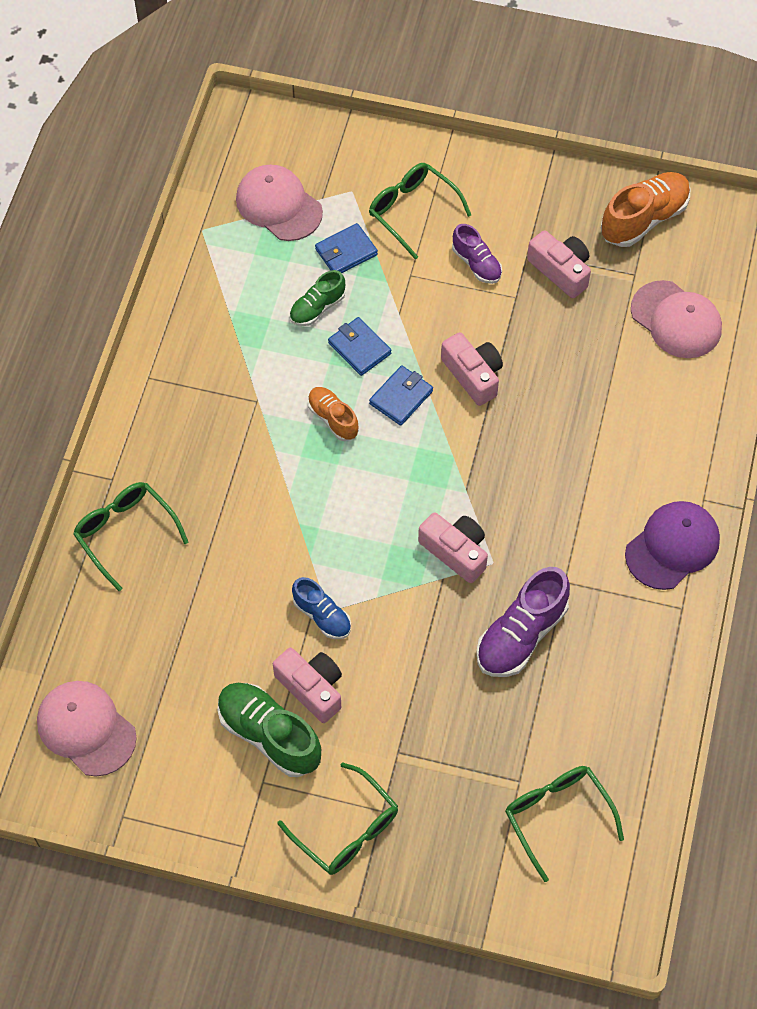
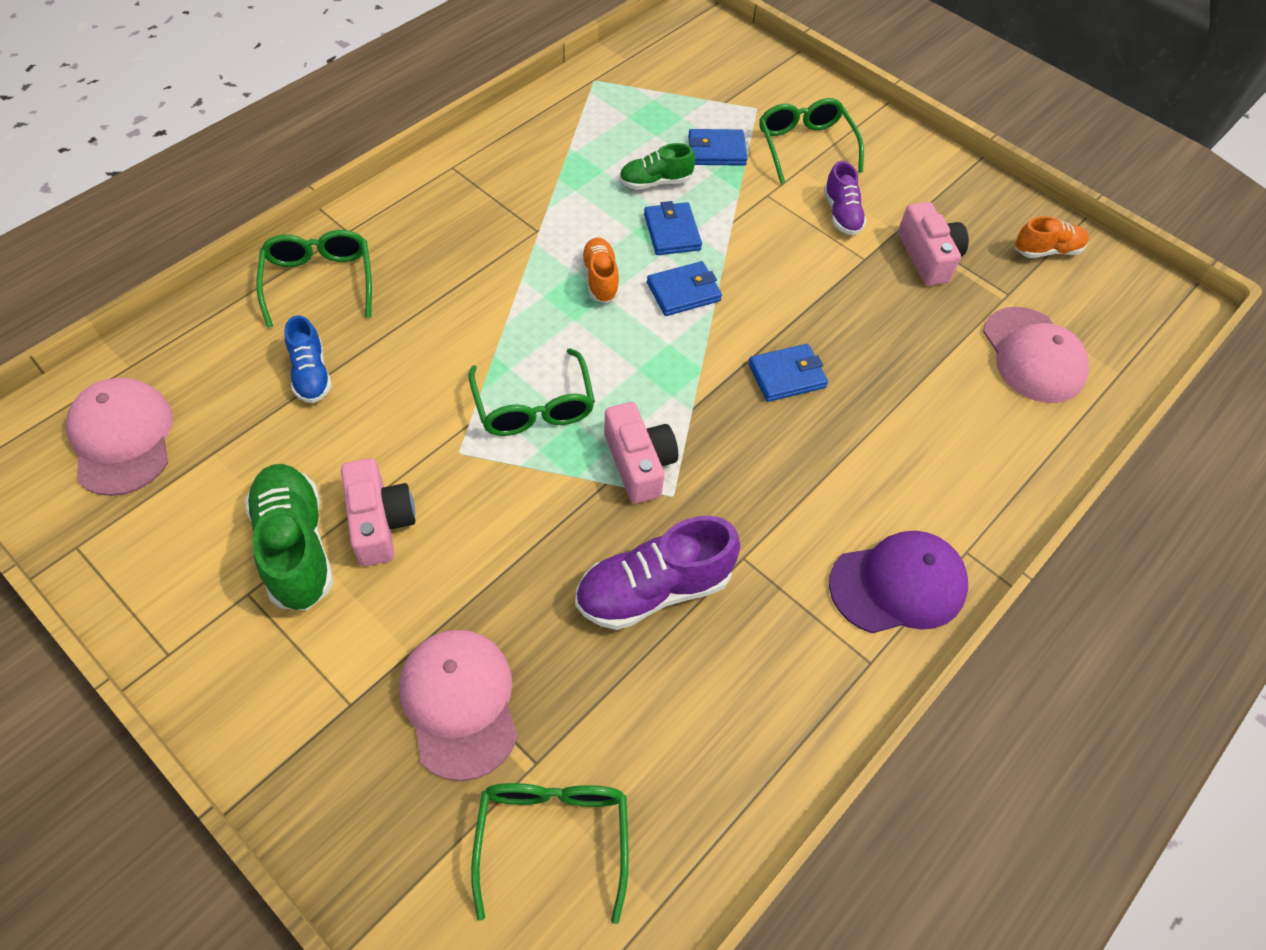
camera: 25 degrees right, 5 degrees down
(278, 205) = (679, 91): pink cap -> pink cap (459, 703)
(322, 616) = (448, 454): blue shoe -> blue shoe (311, 374)
(347, 830) = (293, 703): green glasses -> green glasses (534, 407)
(473, 375) = (773, 306): pink camera -> none
(515, 429) = (786, 375): none -> blue wallet
(644, 219) = (1047, 250): orange shoe -> orange shoe, size x0.60

